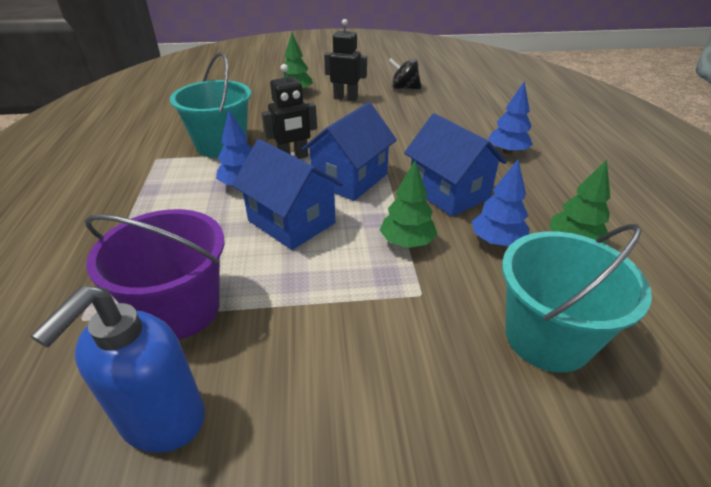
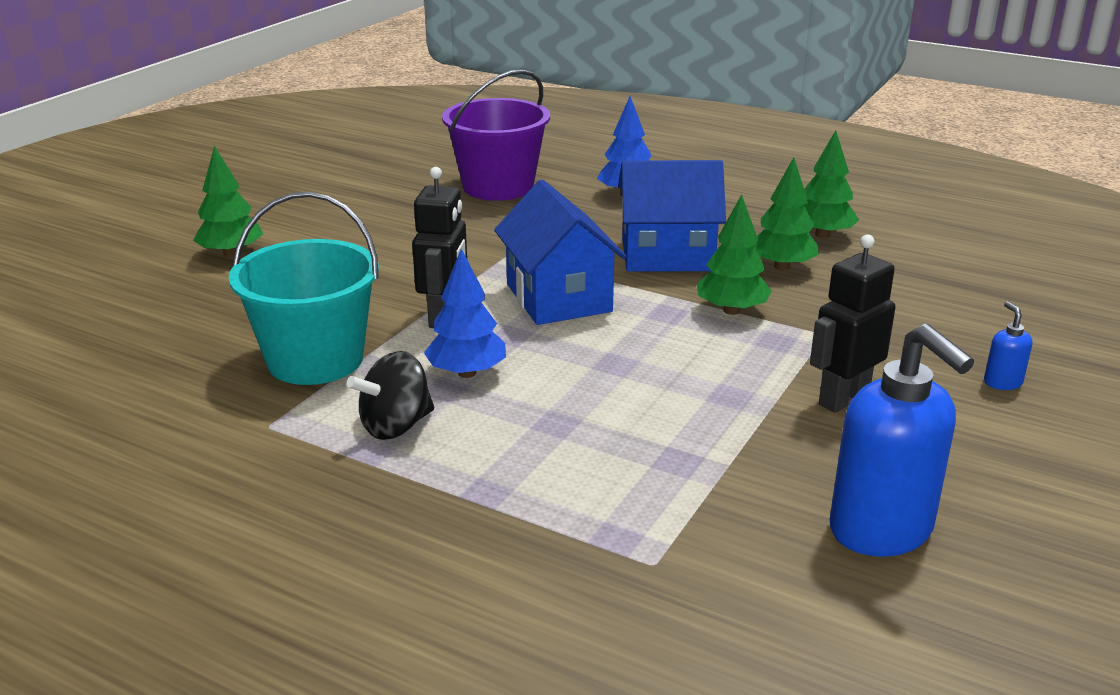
camera: 55 degrees left, 10 degrees down
(180, 309) = (707, 483): purple bucket -> purple bucket (498, 186)
(291, 222) = (607, 364): blue house -> none
(345, 98) = (323, 228): black robot -> black robot (843, 399)
(404, 88) = (365, 182): black spinning top -> black spinning top (395, 426)
(451, 431) = (1002, 382): none -> blue soap dispenser
(496, 241) = (782, 266): blue tree -> green tree
(547, 337) = (933, 301): turquoise bucket -> none

